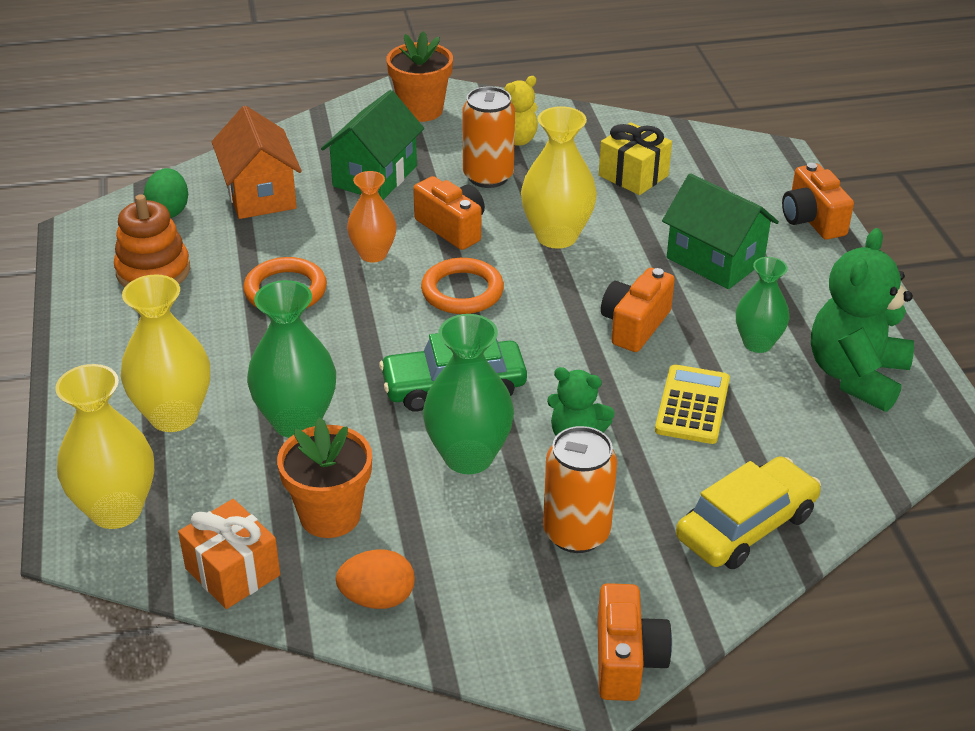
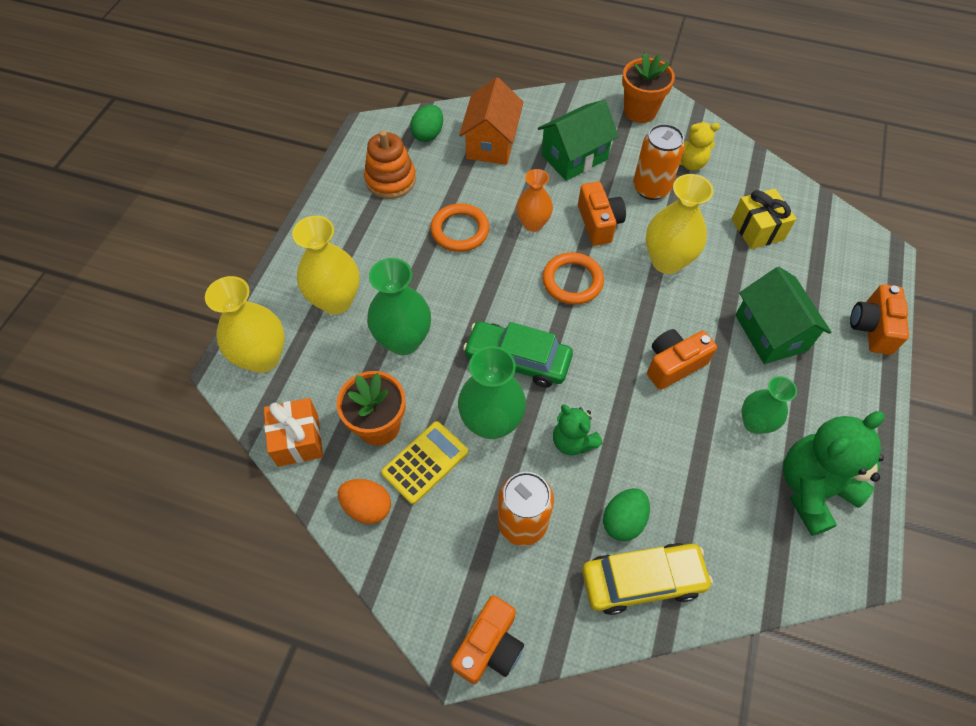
camera: 30 degrees right, 20 degrees up
(686, 483) = (623, 520): none -> green egg
(692, 405) = (670, 455): yellow calculator -> yellow calculator (425, 462)

